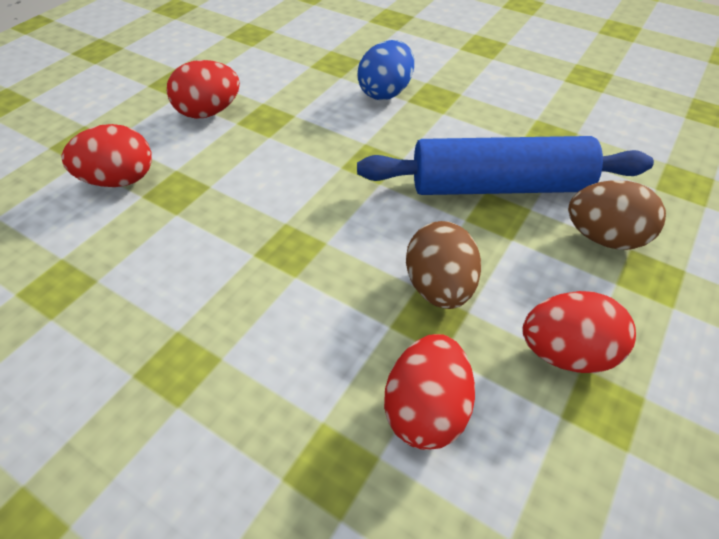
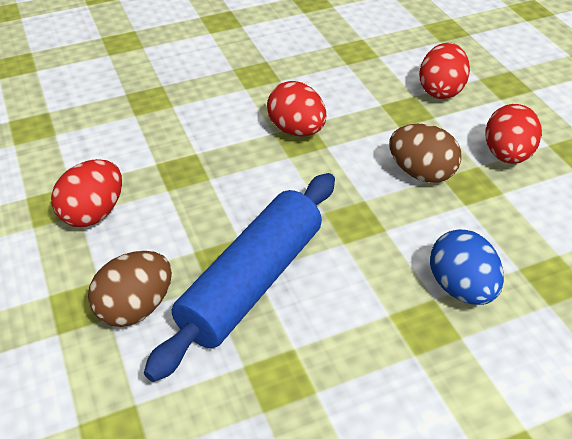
camera: 125 degrees right, 5 degrees down
(426, 409) = (136, 140): red egg -> red egg (296, 130)
(439, 287) = (198, 187): brown egg -> brown egg (421, 173)

